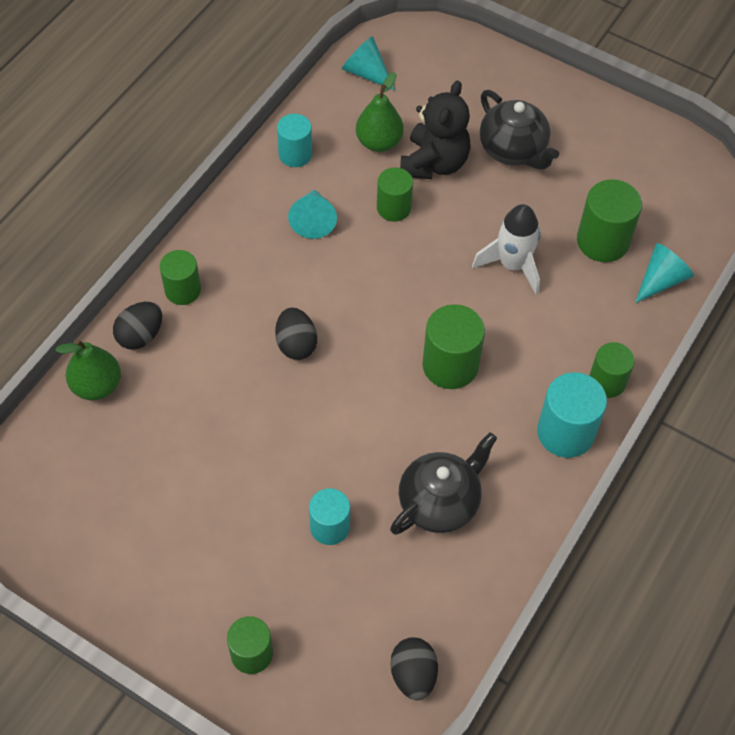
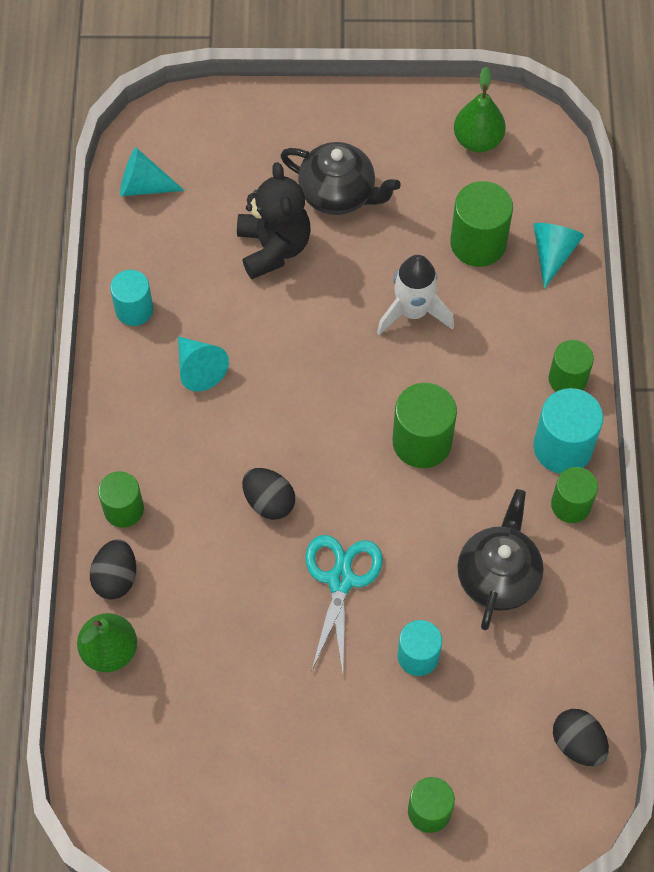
camera: 30 degrees left, 5 degrees up
(310, 433) = (340, 580): none -> turquoise scissors
(379, 142) = (206, 253): green pear -> green pear (477, 140)
(393, 208) = (266, 314): green cylinder -> green cylinder (570, 505)

